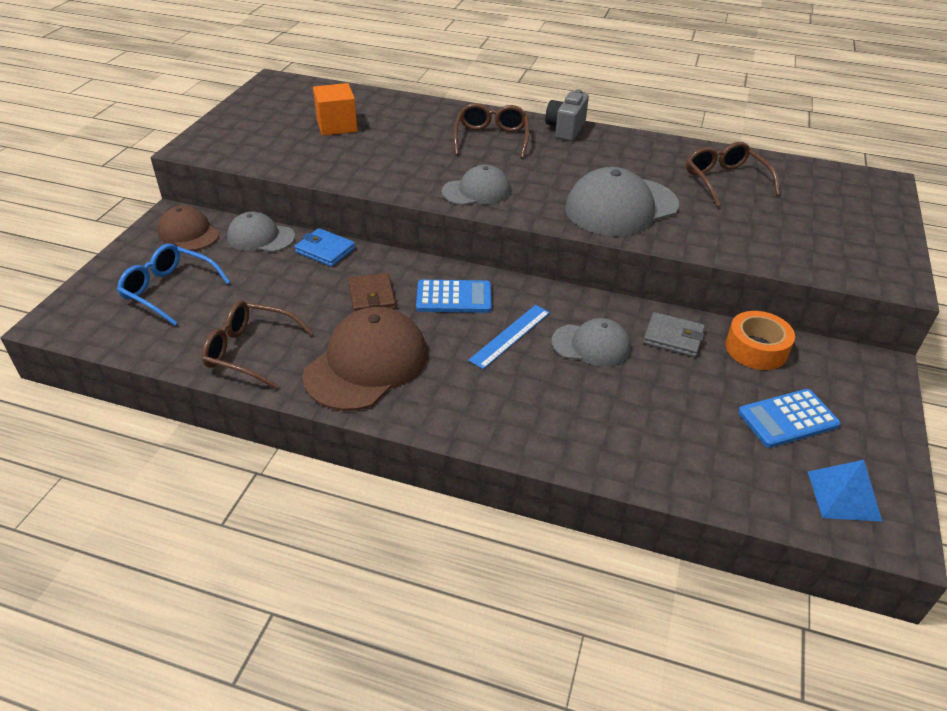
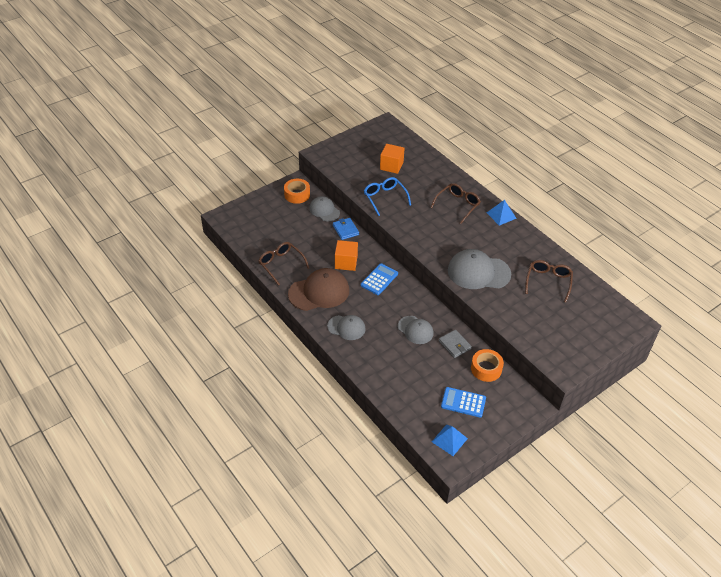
camera: 35 degrees right, 5 degrees up
(170, 290) = (271, 221): blue glasses -> blue glasses (385, 198)
(188, 233) = (297, 195): brown cap -> orange tape
(371, 296) = (346, 262): brown wallet -> orange cube
(454, 297) = (379, 279): blue calculator -> blue calculator turned 90 degrees counterclockwise
(476, 191) = (420, 233): grey cap -> grey cap (346, 327)
(510, 336) = (386, 309): blue ruler -> none
(565, 129) = (501, 215): grey camera -> blue pyramid

